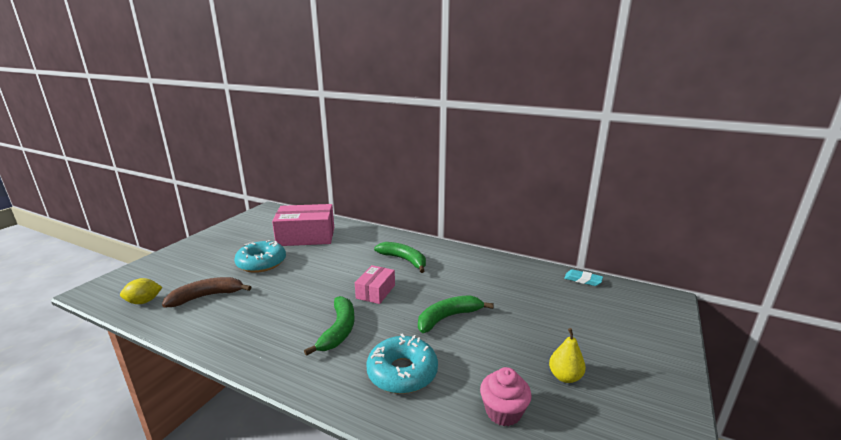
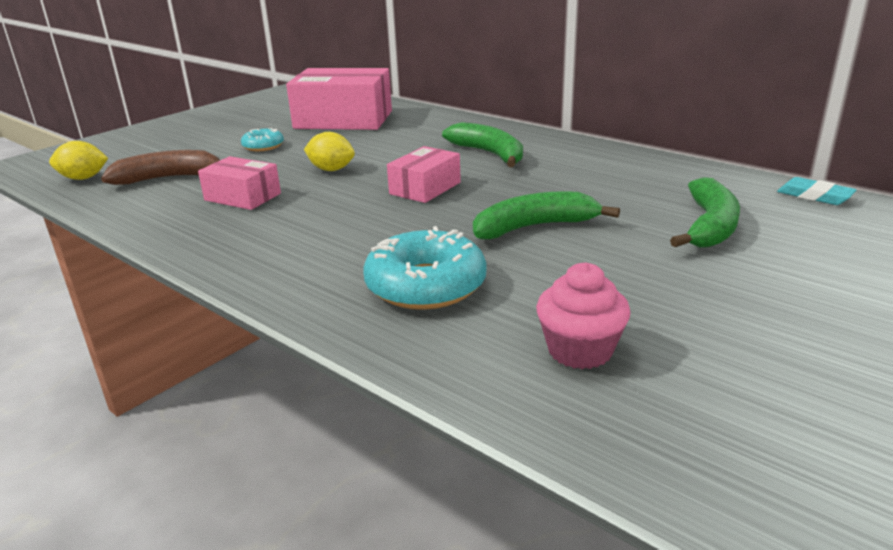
camera: 15 degrees right, 5 degrees up
(261, 263) = (263, 146): turquoise donut -> turquoise donut, size x0.54
(263, 309) = (242, 197): none -> pink box
(313, 280) = (331, 169): none -> yellow lemon
(339, 330) = (346, 228): green banana -> green banana (709, 226)
(565, 377) = (718, 318): yellow pear -> none

